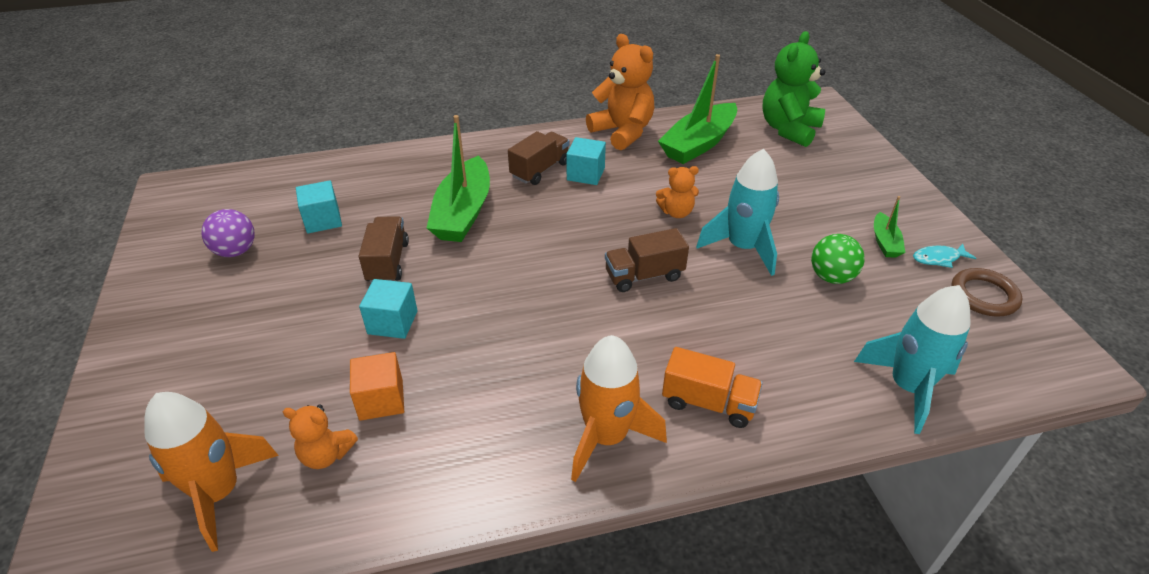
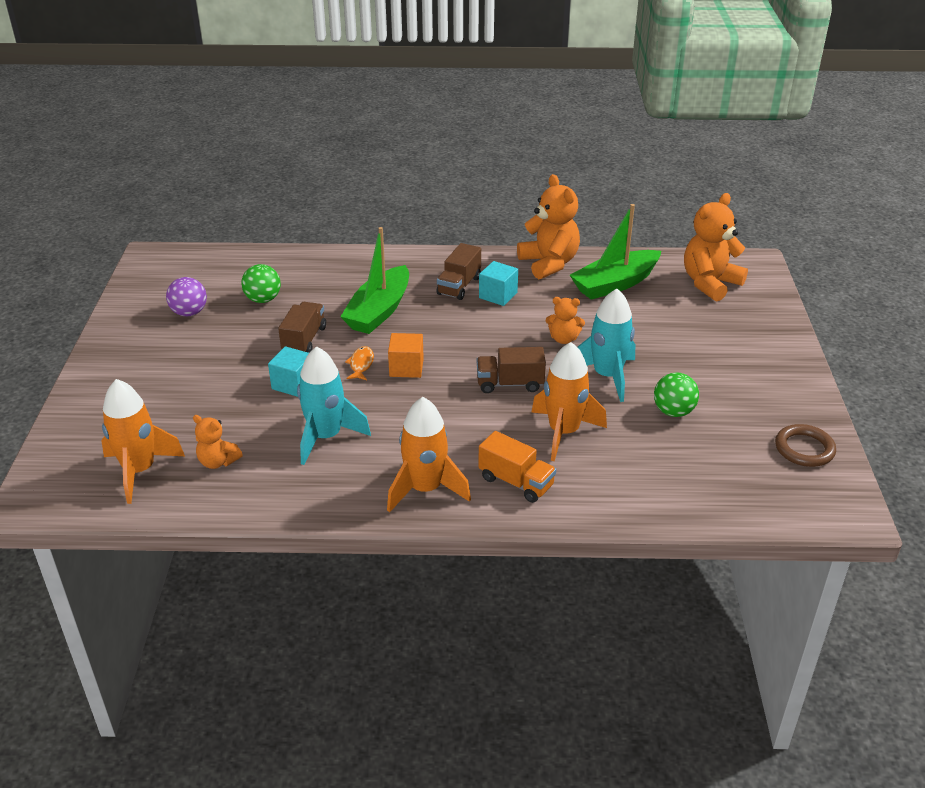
camera: 15 degrees right, 5 degrees down
(323, 220) = (263, 299): turquoise cube -> green ball
(381, 400) = (267, 435): orange cube -> orange cube (406, 368)
(466, 281) = (361, 364): none -> orange fish
(540, 170) = (459, 286): brown truck -> brown truck turned 150 degrees clockwise
(730, 325) = (563, 432): none -> orange rocket
(788, 129) = (710, 283): green teddy bear -> orange teddy bear
(885, 242) = (741, 392): green boat -> none
(908, 387) = (688, 502): turquoise rocket -> turquoise rocket (326, 437)
(938, 258) = (782, 413): turquoise fish -> none

